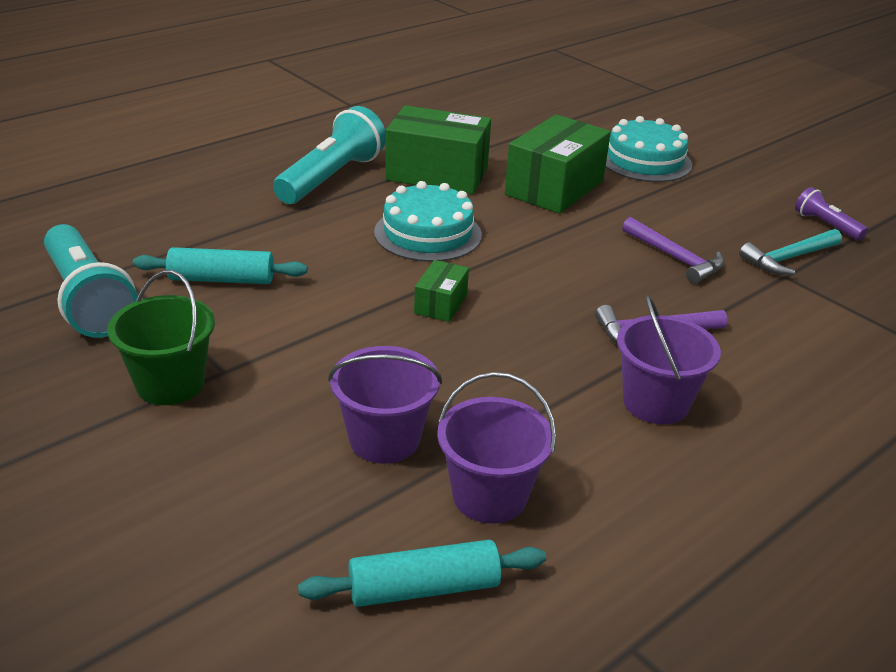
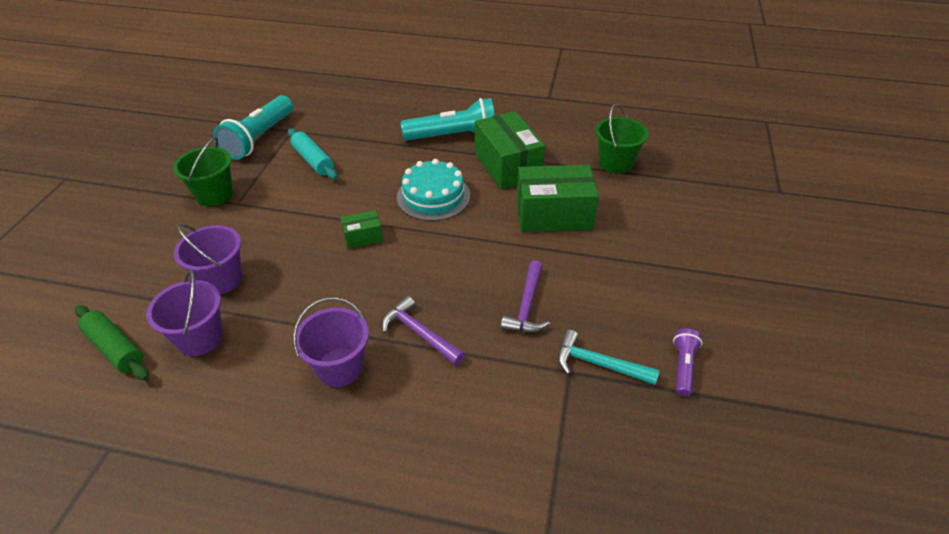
camera: 55 degrees right, 10 degrees up
(423, 588) = (115, 348): turquoise rolling pin -> green rolling pin
(517, 127) = (615, 163): none -> green bucket
(645, 161) = (652, 235): turquoise cake -> none

